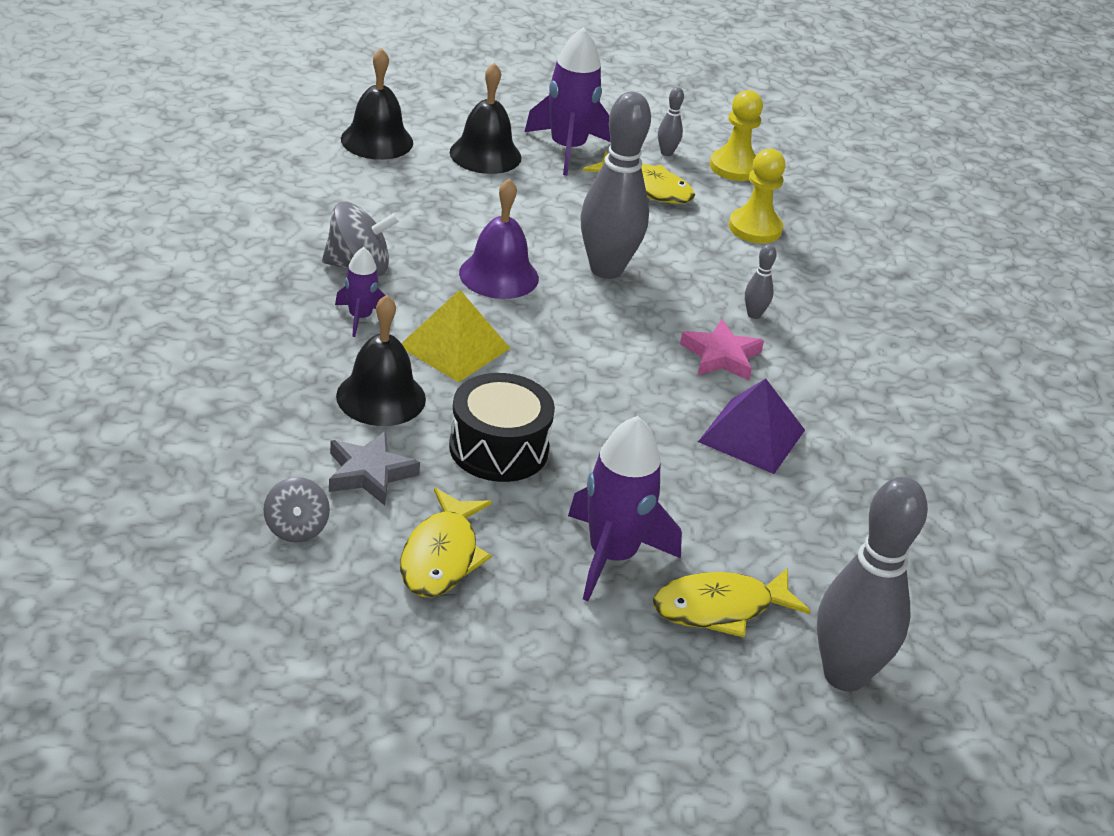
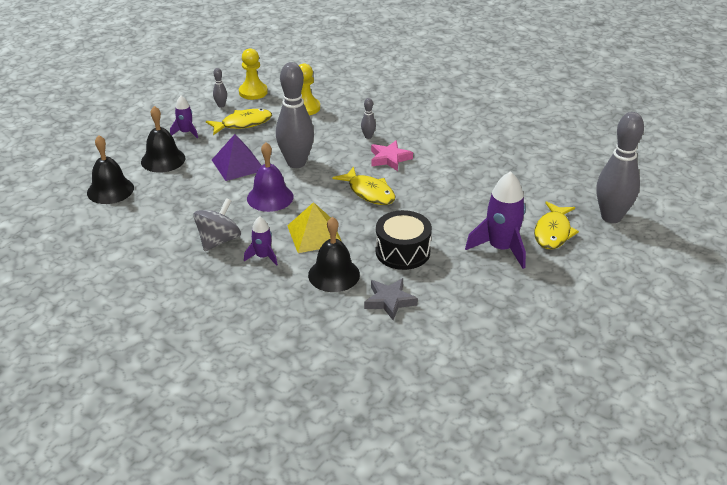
camera: 50 degrees left, 0 degrees up
(296, 528) = (412, 342): grey spinning top -> none
(441, 556) = (466, 301): yellow fish -> yellow fish (369, 192)
(567, 149) = (186, 132): purple rocket -> purple rocket, size x0.54
(751, 435) = (450, 175): purple pyramid -> purple pyramid (238, 165)

